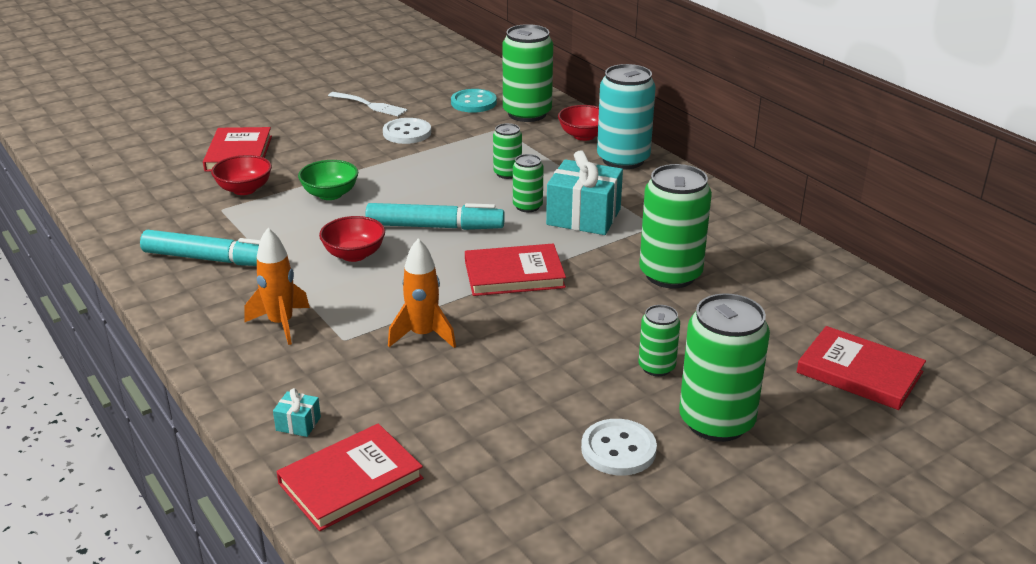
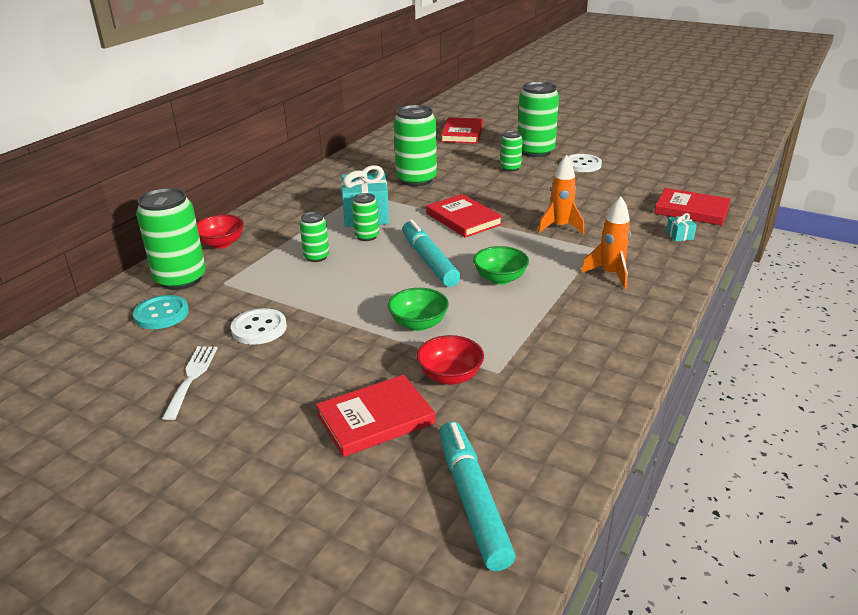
camera: 115 degrees left, 0 degrees up
(212, 260) = (576, 337): turquoise marker -> turquoise marker (473, 500)
(354, 254) = (500, 278): red bowl -> green bowl
(623, 159) = (261, 220): turquoise can -> none

